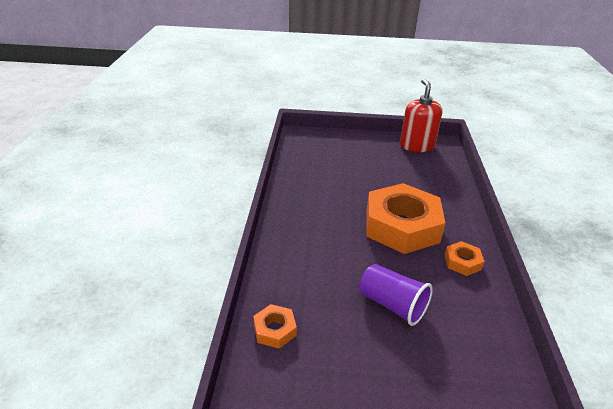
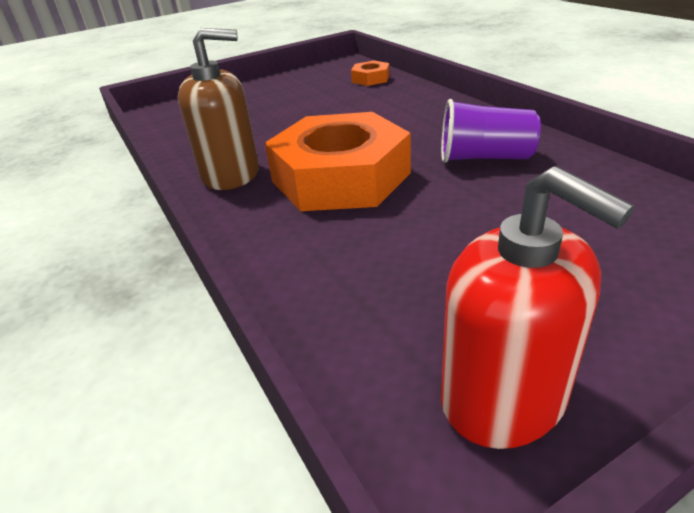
camera: 150 degrees right, 0 degrees up
(392, 305) = (290, 118): purple cup -> purple cup (484, 158)
(462, 262) = (231, 174): orange nut -> brown soap dispenser

